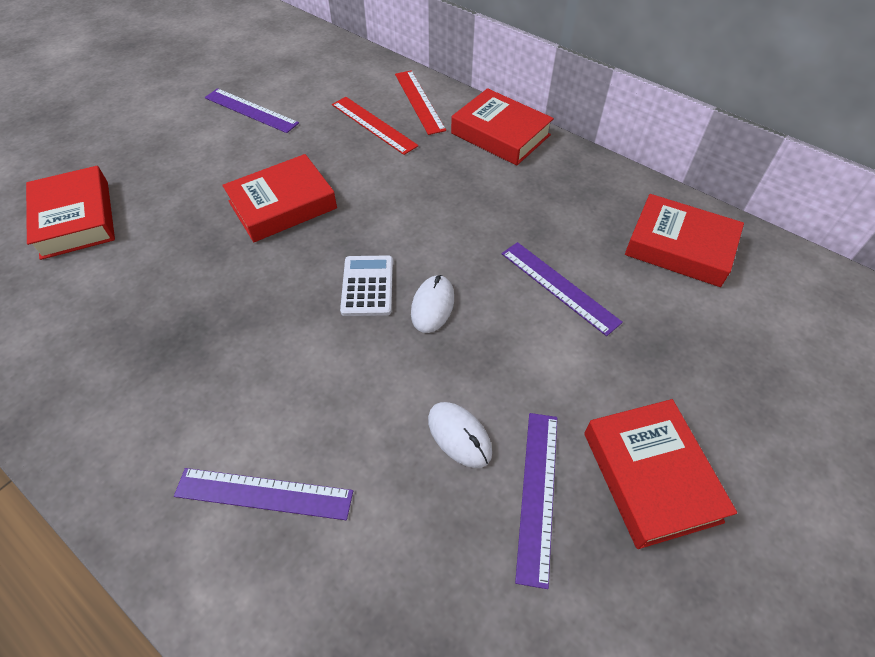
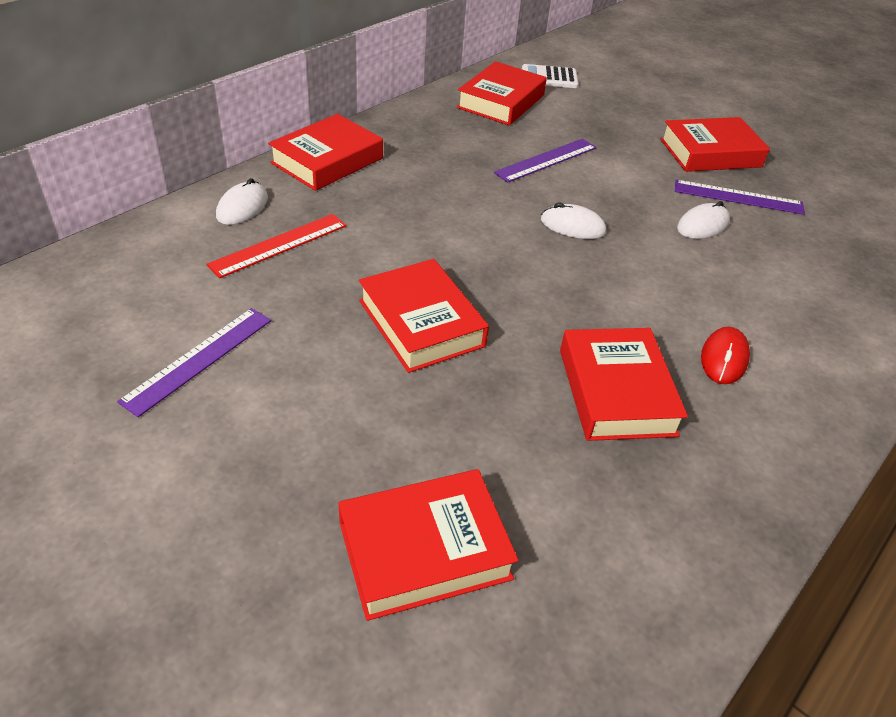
camera: 90 degrees left, 10 degrees down
(192, 325) = (616, 392): none -> red book
(225, 418) = (724, 358): none -> red mouse
(264, 494) = (787, 330): purple ruler -> none
(367, 286) = (550, 263): white calculator -> white calculator (549, 77)
(419, 101) = (242, 207): red ruler -> white mouse

